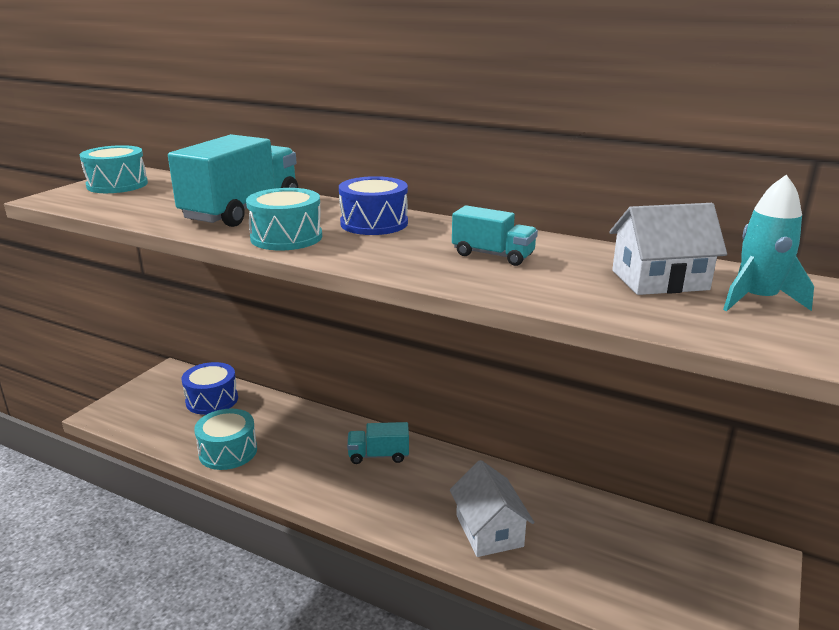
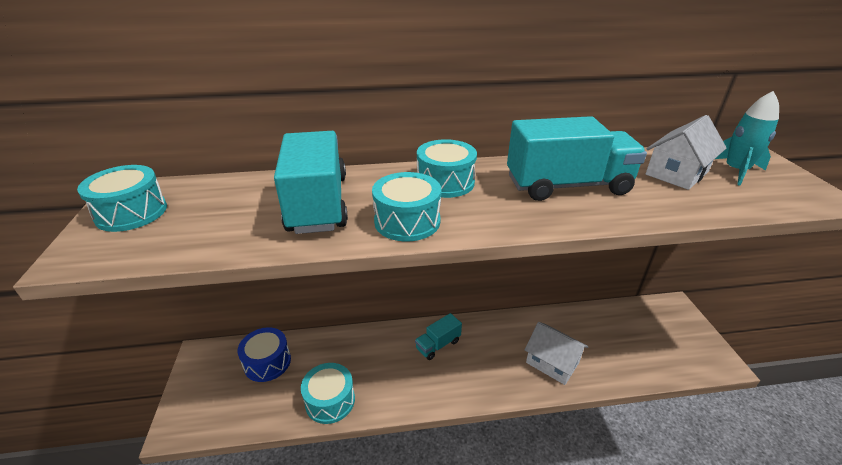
camera: 35 degrees left, 10 degrees up
(374, 223) = (445, 182): blue drum -> turquoise drum
(493, 255) = (567, 185): turquoise truck -> turquoise truck, size x1.93

